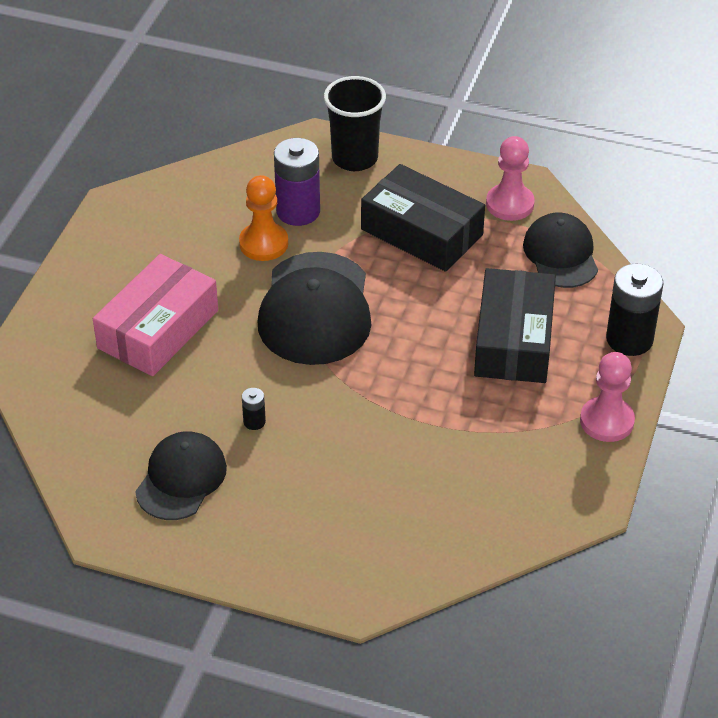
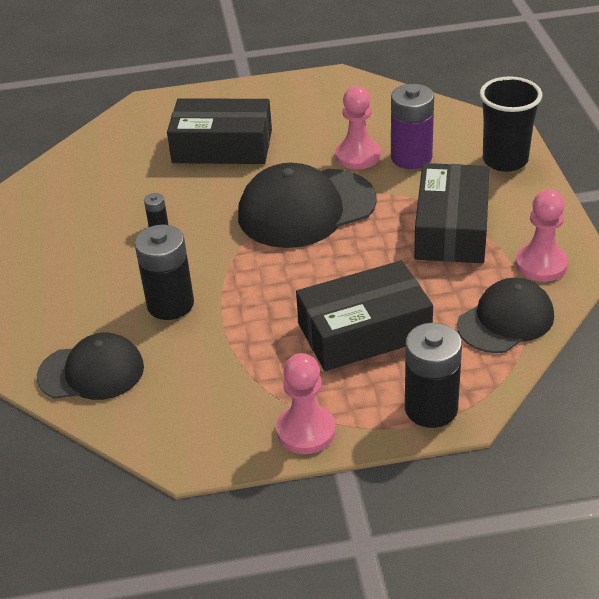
camera: 65 degrees right, 5 degrees down
(158, 329) = (222, 146): pink box -> black box
(181, 479) = (77, 216): black cap -> black cap (91, 372)
(263, 243) = (358, 156): orange pawn -> pink pawn
(382, 452) = (170, 304): none -> black battery

